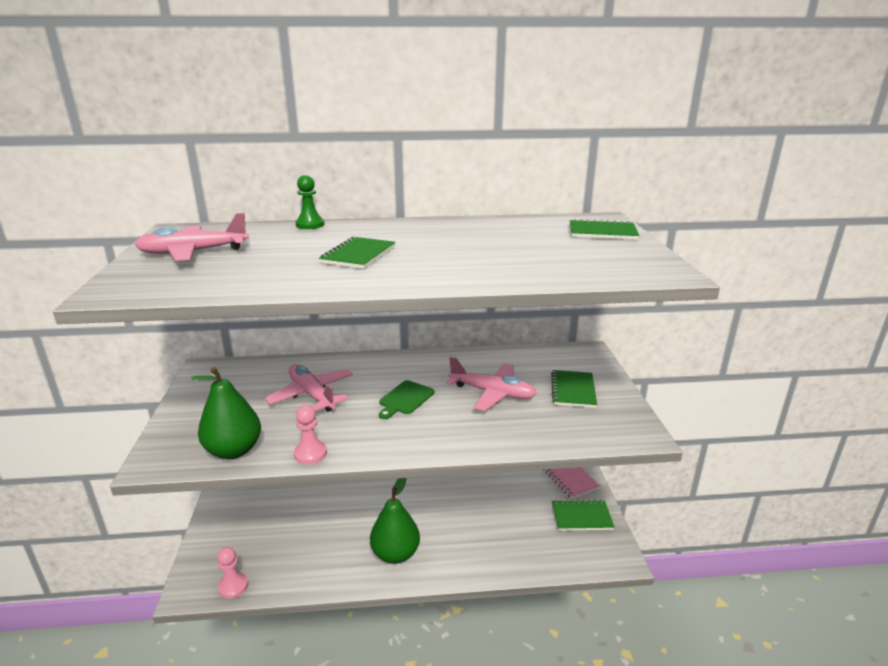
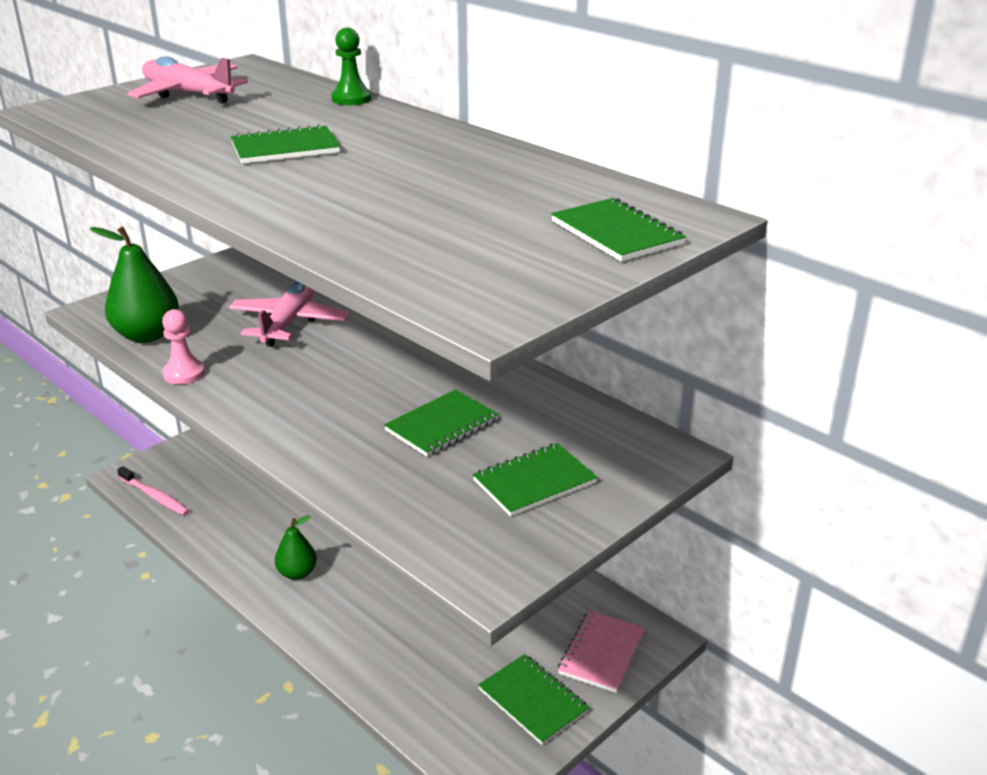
camera: 50 degrees right, 5 degrees up
(233, 586) = (155, 496): pink pawn -> pink toothbrush
(395, 554) = (297, 573): green pear -> green pear, size x0.60
(405, 399) = (351, 376): green cutting board -> none
(492, 393) = (442, 425): pink plane -> green notebook

